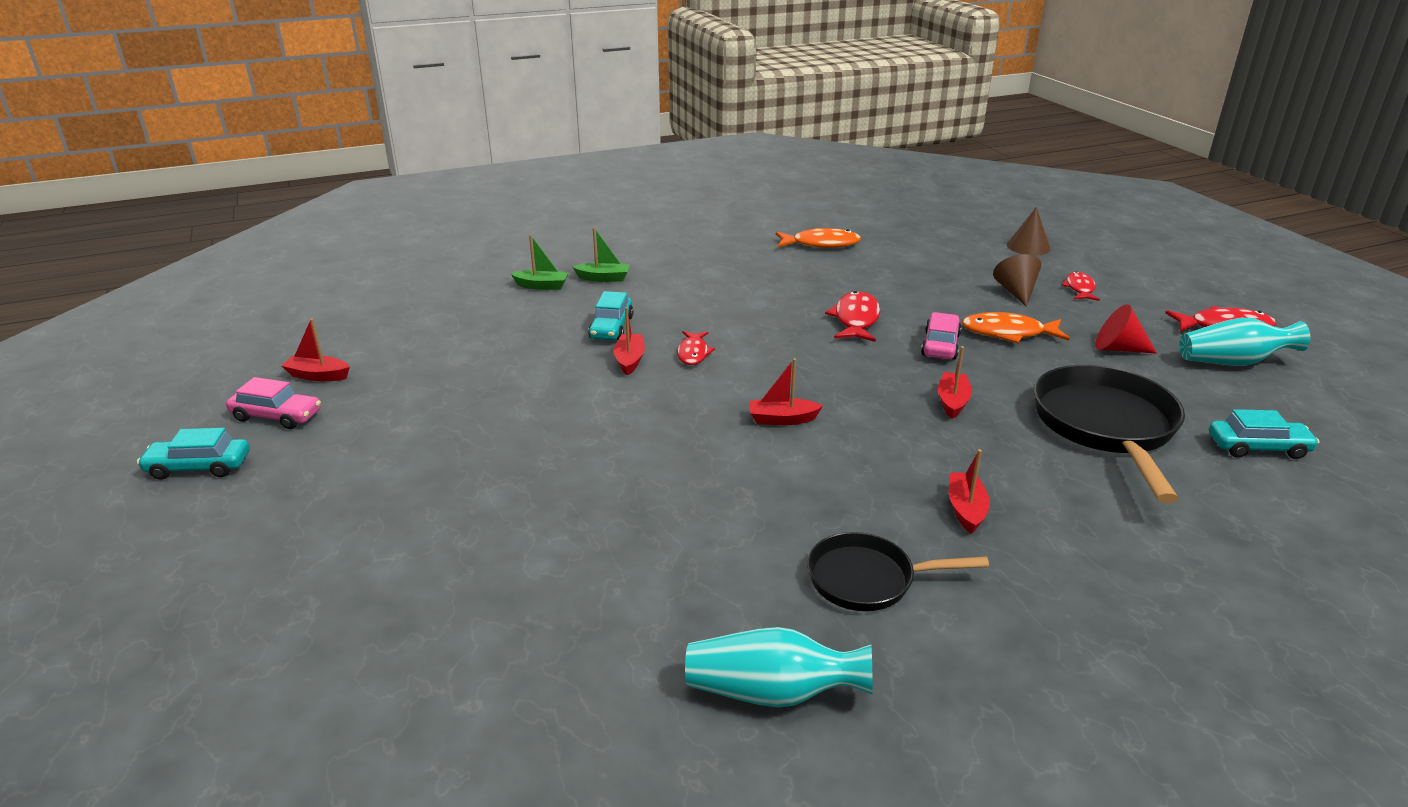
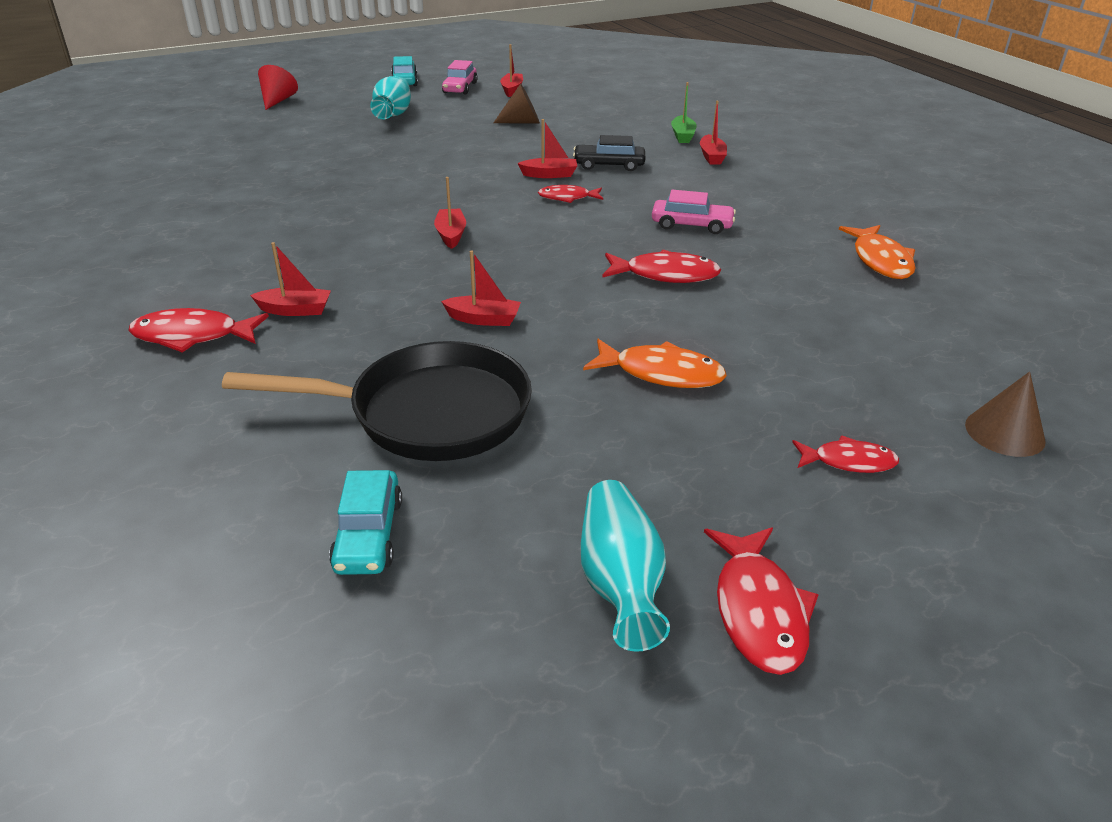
camera: 85 degrees right, 5 degrees up
(603, 278) = (712, 156): green boat -> red boat
(611, 328) = (609, 165): turquoise car -> black car
(772, 692) = (133, 230): turquoise vase -> turquoise vase (393, 114)
(868, 579) = (222, 263): black pan -> none
(940, 345) = (614, 322): pink car -> pink car (691, 225)
(1008, 333) = (661, 373): orange fish -> orange fish turned 105 degrees clockwise
(1016, 292) = (802, 396): brown cone -> brown cone (522, 122)
(1041, 576) = (192, 336): none -> red fish
(1118, 348) = (639, 462): red cone -> red cone (277, 101)

